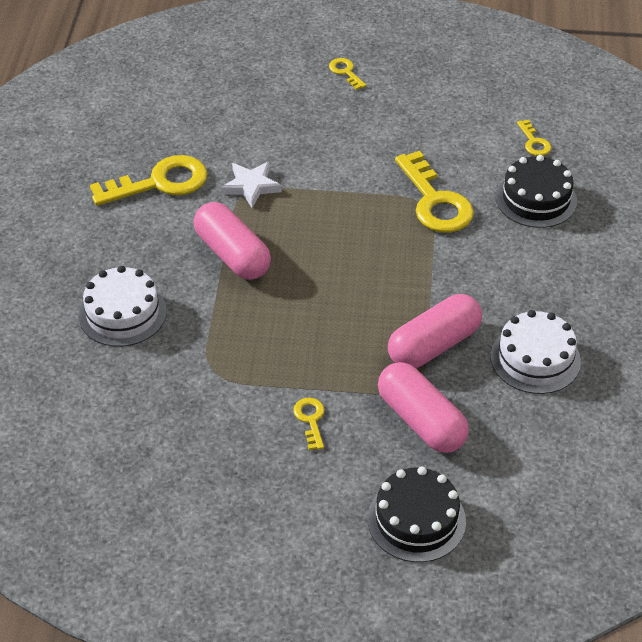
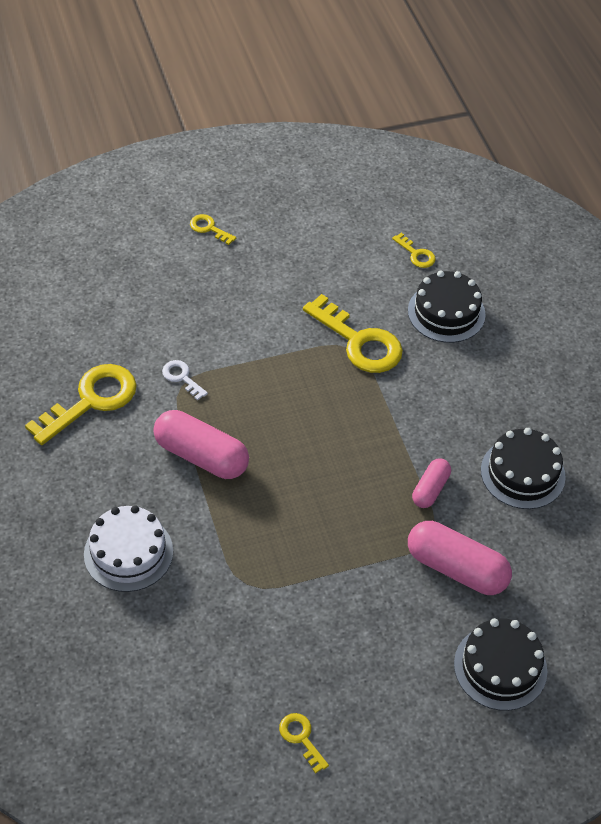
camera: 25 degrees left, 5 degrees up
(251, 186) = (181, 377): white star -> white key
(310, 420) = (359, 602): yellow key -> yellow key (301, 738)
(434, 345) = (430, 489): pink capsule -> pink capsule, size x0.56
(535, 359) = (522, 473): white cake -> black cake

